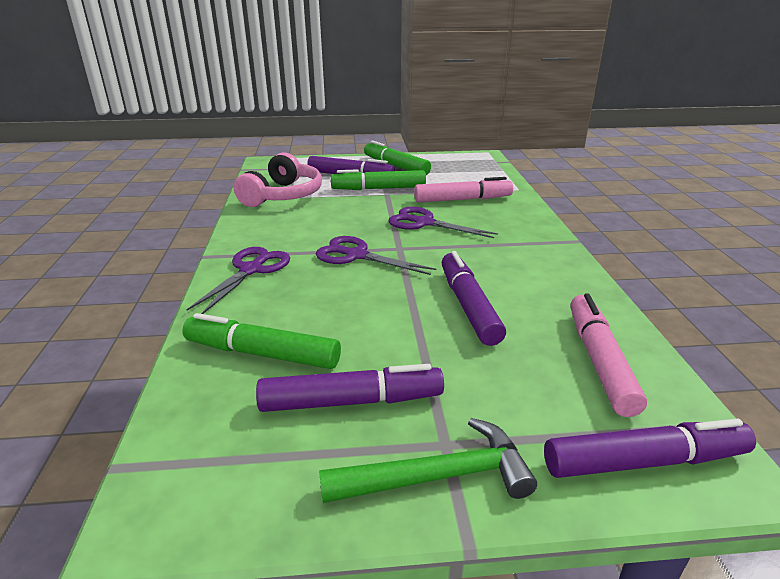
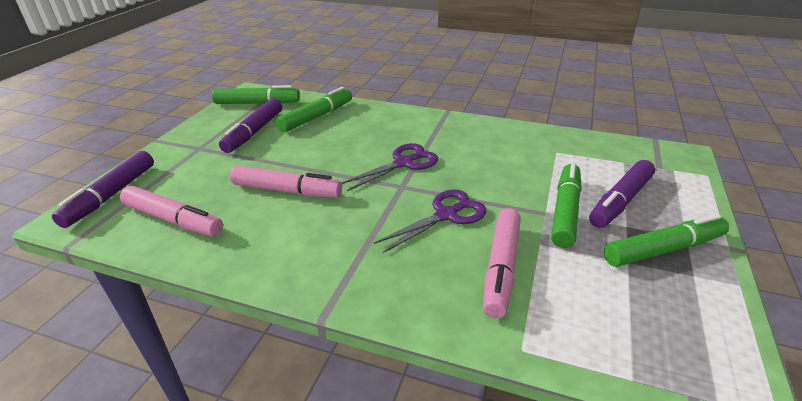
camera: 115 degrees right, 5 degrees up
(221, 462) = (257, 103): none -> green marker
(251, 270) = (414, 122): purple scissors -> none
(283, 195) = (561, 150): pink headphones -> none
(437, 476) = (188, 141): green hammer -> none
(468, 306) = (287, 190): purple marker -> pink marker

